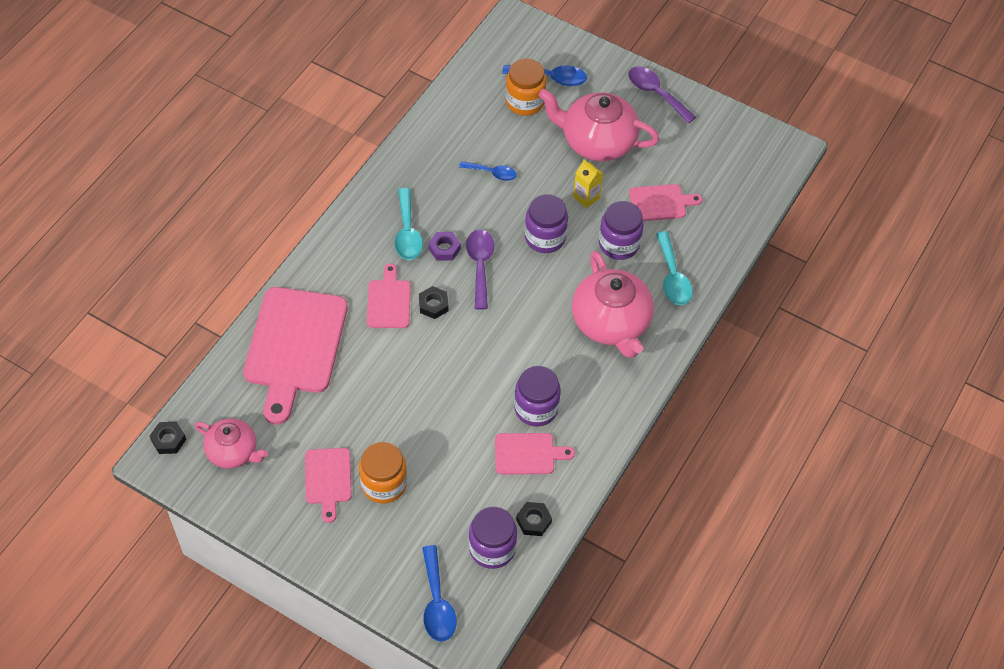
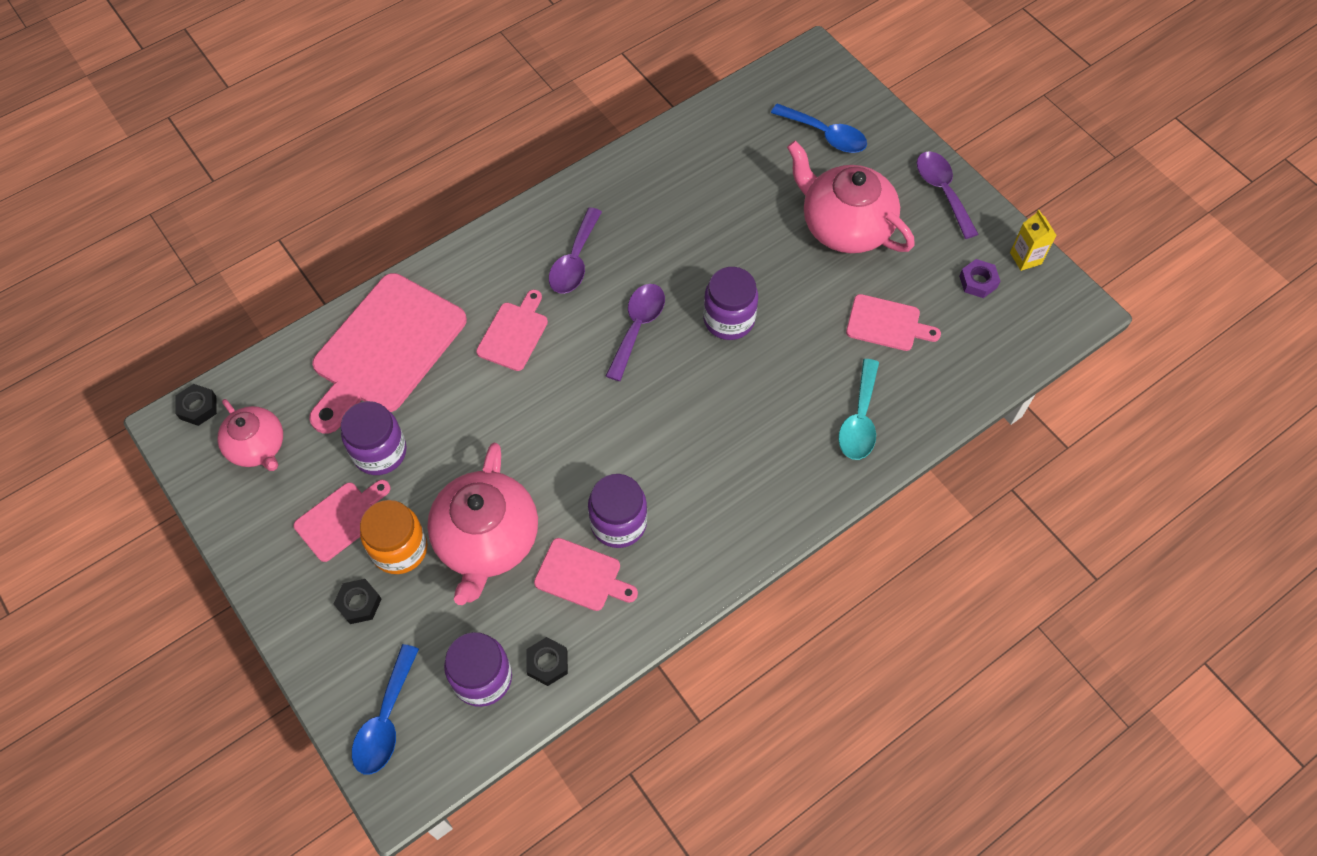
camera: 25 degrees right, 5 degrees up
(328, 479) = (341, 519): pink cutting board -> pink cutting board turned 150 degrees counterclockwise
(407, 233) = (574, 261): turquoise spoon -> purple spoon
(433, 305) = (562, 355): black nut -> black nut (359, 603)
(444, 249) = (606, 293): purple nut -> purple nut (978, 282)
(492, 173) = (704, 223): blue spoon -> none
(525, 102) = (782, 153): orange jar -> none
(586, 197) = (800, 288): yellow carton -> yellow carton (1025, 258)
(611, 323) = (758, 450): pink teapot -> pink teapot (487, 540)
(619, 244) = (813, 357): purple jar -> purple jar (380, 452)

